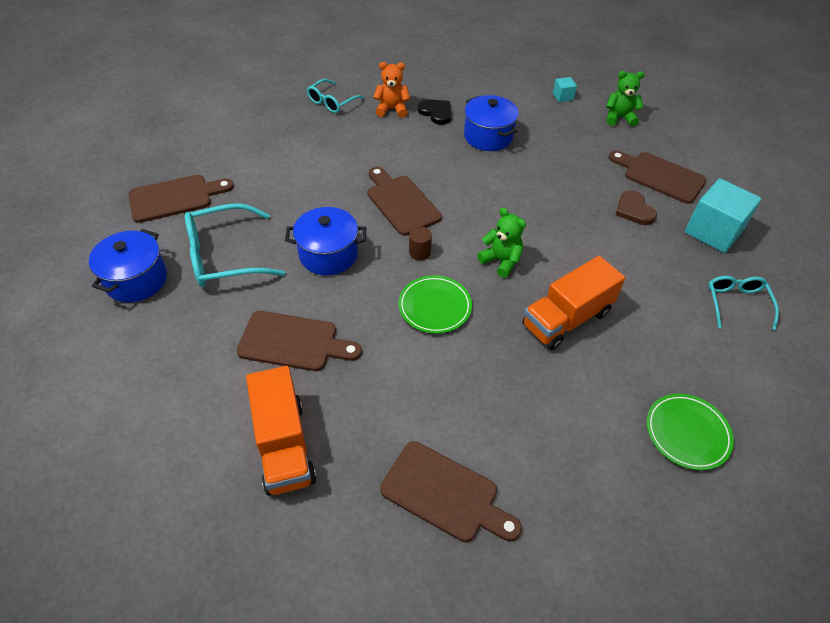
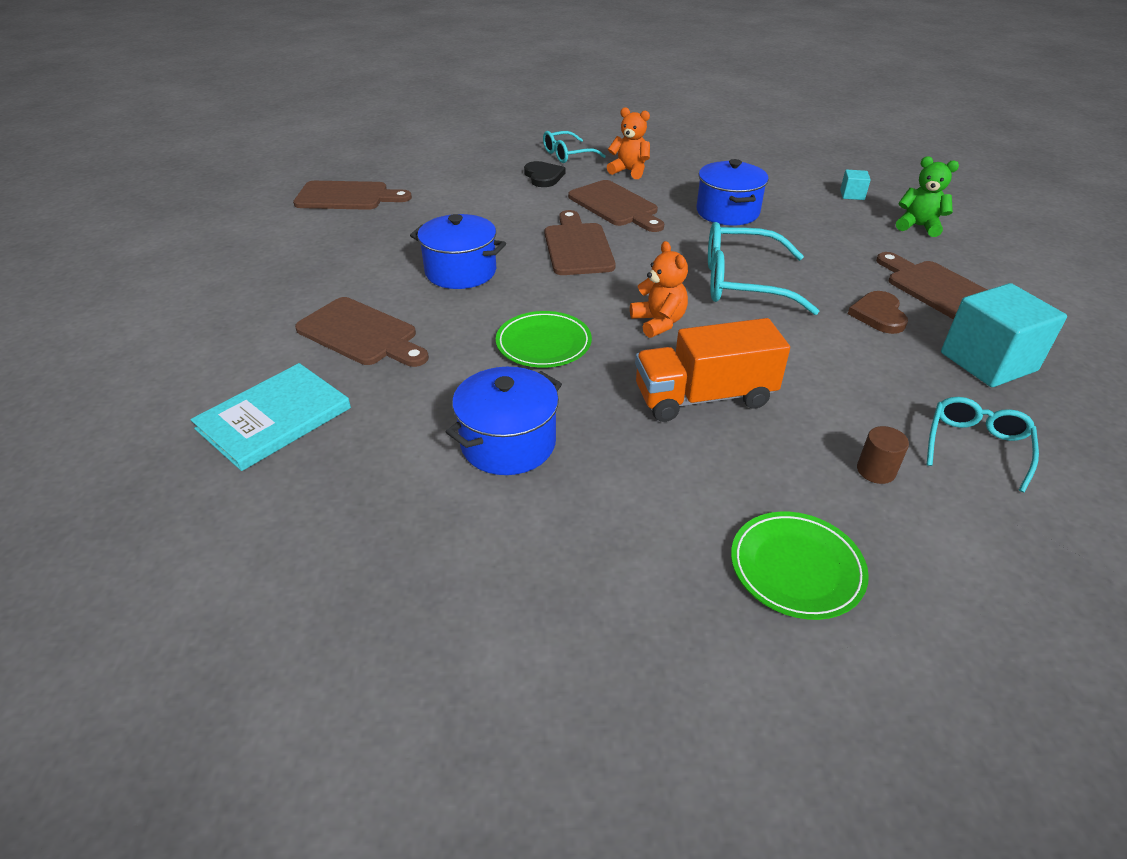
camera: 25 degrees right, 10 degrees down
(136, 280) = (256, 248): blue pot -> blue pot (508, 443)
(224, 256) = (353, 249): turquoise glasses -> turquoise glasses (742, 283)
(284, 445) = (274, 418): orange truck -> turquoise book
(419, 252) = (564, 292): brown cylinder -> brown cylinder (876, 471)
(436, 112) = (679, 182): black heart -> black heart (543, 176)
(445, 494) = (411, 522): brown cutting board -> brown cutting board (615, 206)
(501, 261) = (658, 322): green teddy bear -> orange teddy bear

